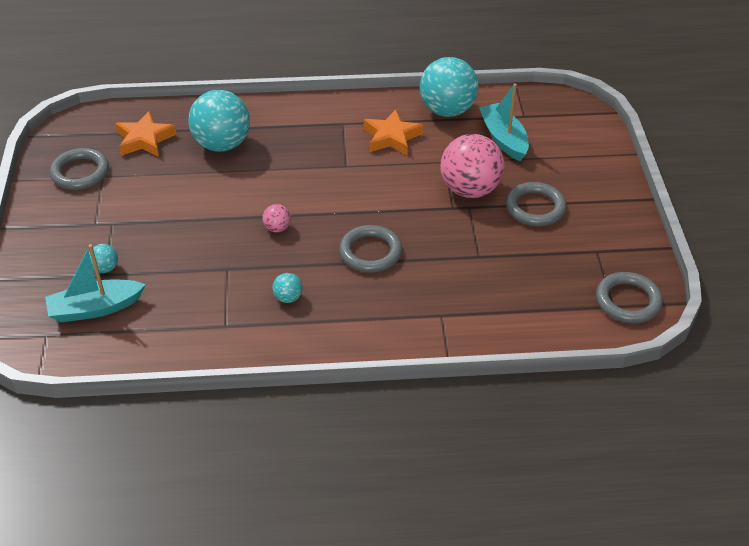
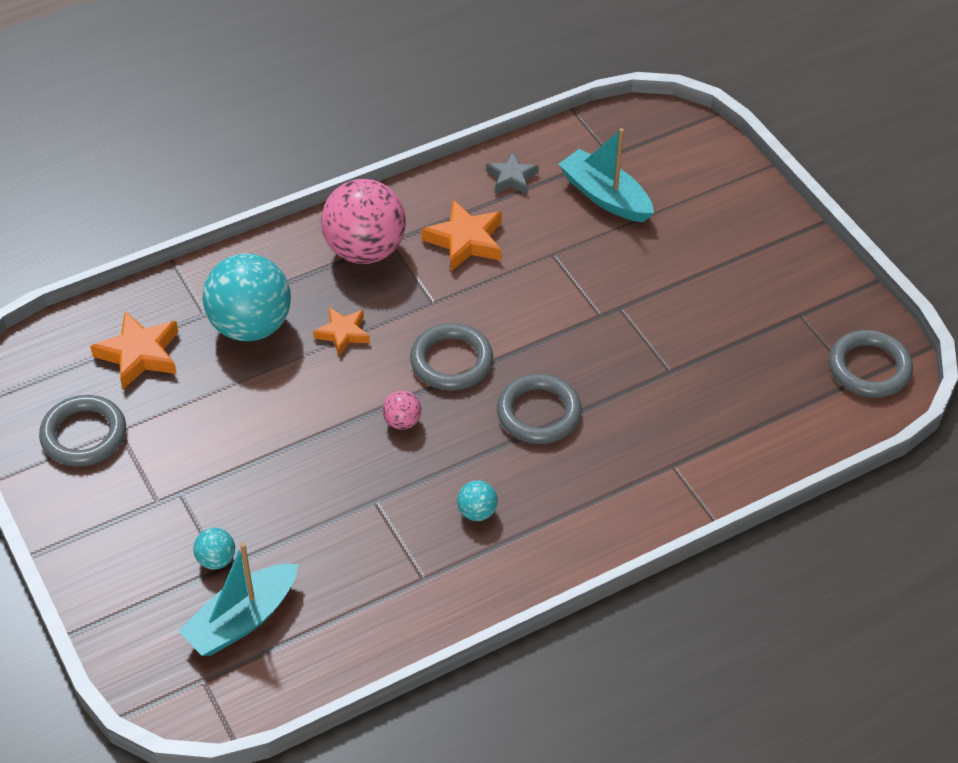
camera: 25 degrees left, 5 degrees up
(276, 166) = (343, 333): none -> orange star
(447, 110) = (511, 178): turquoise ball -> grey star
(470, 189) = (606, 283): pink ball -> pink ball (365, 250)
(535, 208) = (697, 281): grey ring -> grey ring (451, 361)

